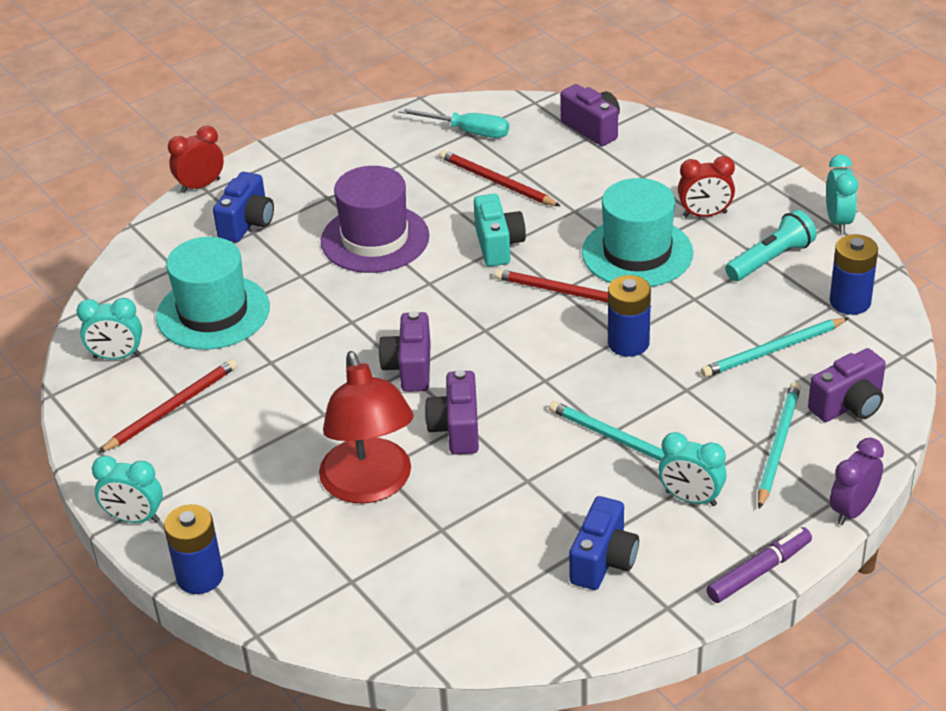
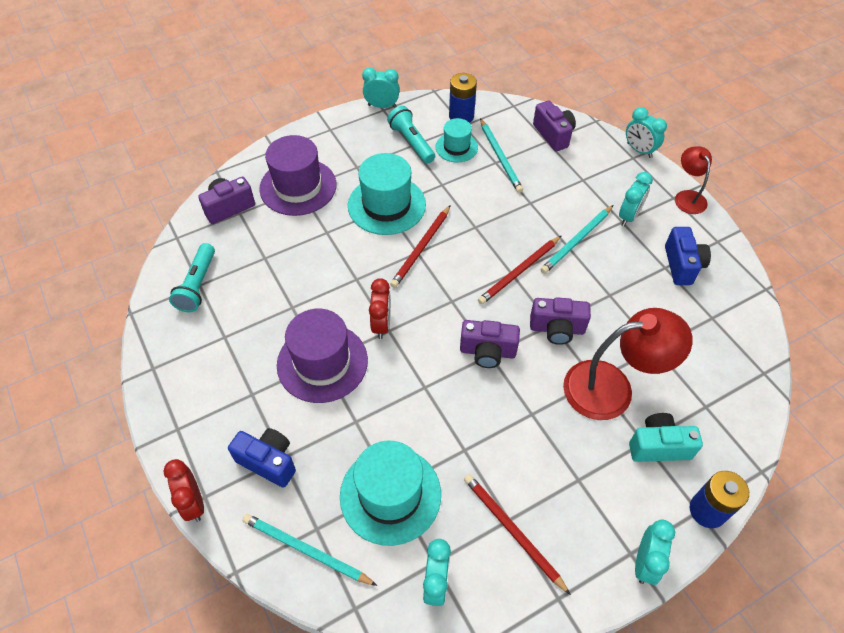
camera: 85 degrees left, 15 degrees up
(467, 131) = (198, 285): turquoise screwdriver -> turquoise flashlight
(496, 182) = (274, 274): red pencil -> red pencil (519, 272)
(498, 245) = (355, 282): turquoise camera -> turquoise camera (658, 446)
(603, 561) = (682, 265): blue camera -> blue camera turned 60 degrees clockwise
(628, 343) = (481, 224): blue battery -> none
(646, 174) = (298, 187): none -> purple hat
(705, 215) = (355, 164): red clock -> red clock (381, 324)
(759, 571) = (687, 197): purple marker -> red lamp
(777, 304) = (456, 147): none -> turquoise hat
(778, 445) = (585, 170): turquoise pencil -> turquoise pencil (306, 550)
(852, 510) = (639, 150): purple clock -> turquoise clock

